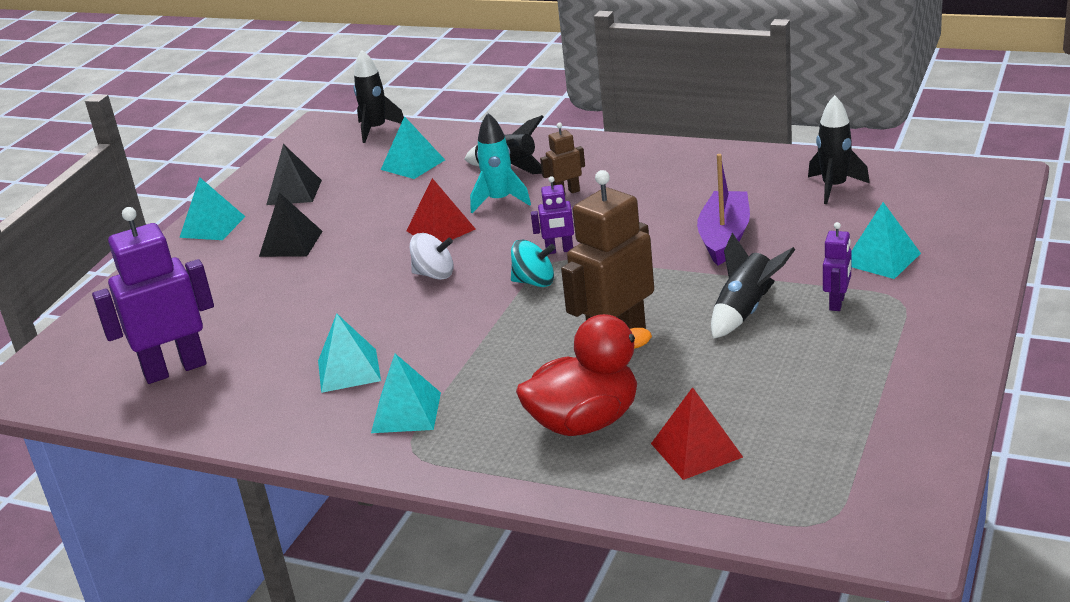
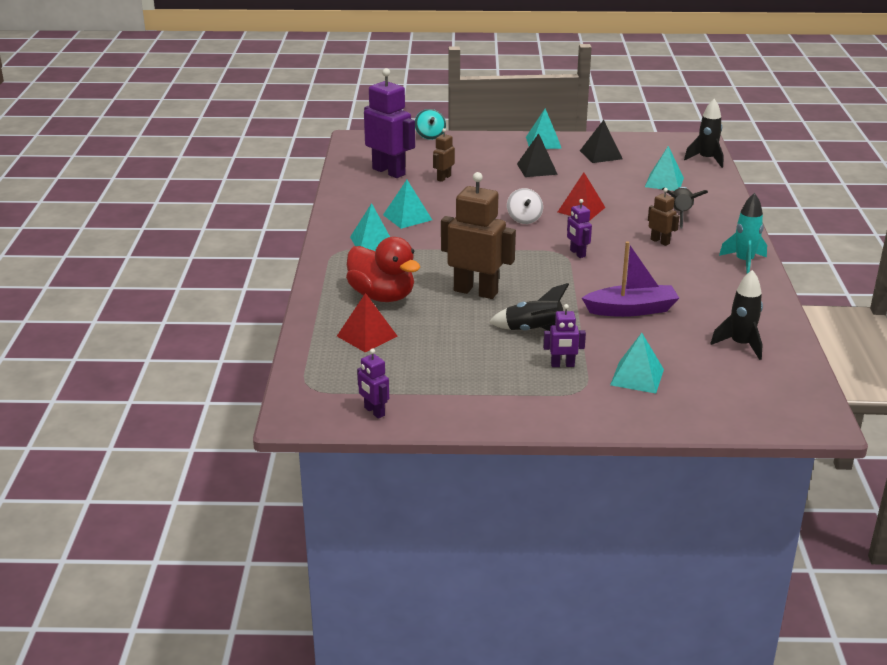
camera: 65 degrees right, 0 degrees up
(246, 322) = (443, 178): none -> brown robot
(500, 201) = (632, 221): turquoise rocket -> turquoise rocket (744, 262)
(534, 282) = (532, 252): turquoise spinning top -> turquoise spinning top (430, 136)
(910, 466) = (374, 412): none -> purple robot

